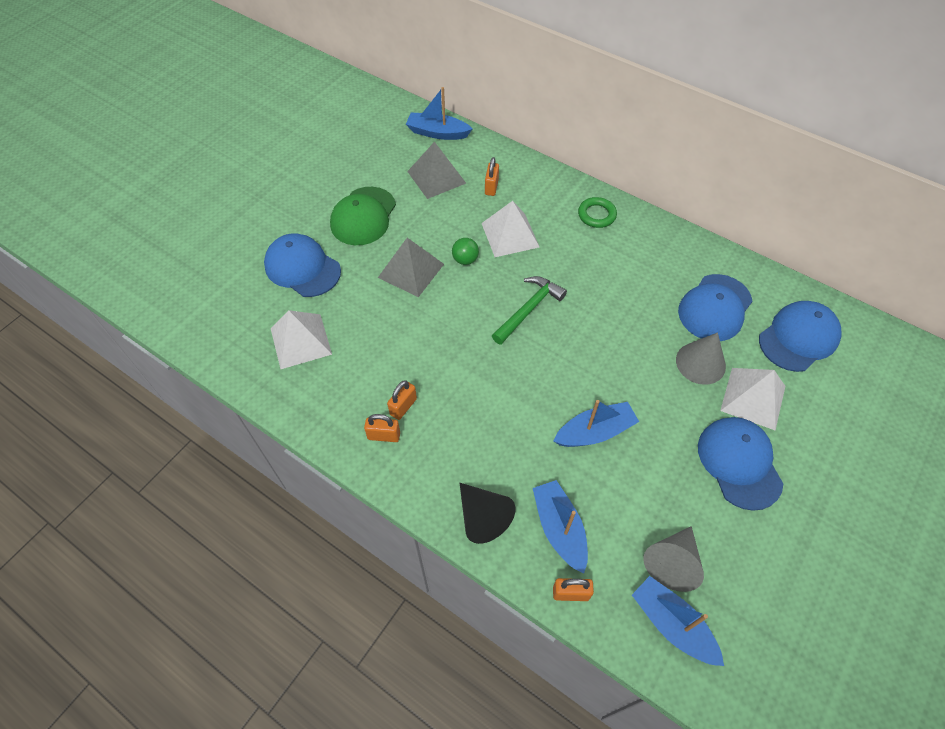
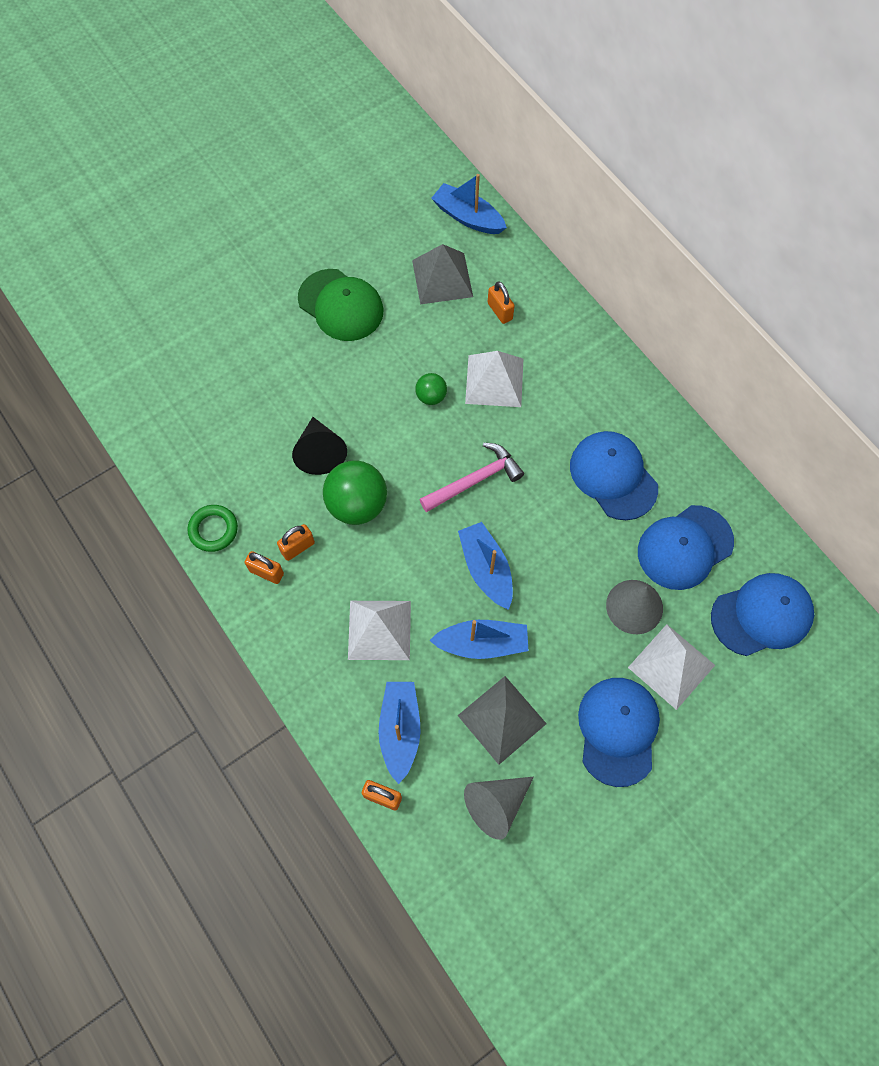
camera: 20 degrees right, 10 degrees up
(301, 341) = (221, 438): white pyramid -> white pyramid (379, 630)
(302, 268) = (252, 350): blue cap -> blue cap (613, 476)
(363, 216) = (341, 305): green cap -> green cap turned 90 degrees counterclockwise
(411, 270) = (366, 391): grey pyramid -> grey pyramid (501, 719)
(440, 357) = (357, 505): none -> green ball
(482, 517) = (330, 691): black cone -> black cone (320, 452)
(491, 187) = (500, 311): orange padlock -> orange padlock turned 60 degrees counterclockwise
(528, 309) = (475, 480): green hammer -> pink hammer
(596, 215) = (606, 386): green ring -> green ring (213, 530)
(672, 624) = (466, 862): blue boat -> blue boat (486, 569)

